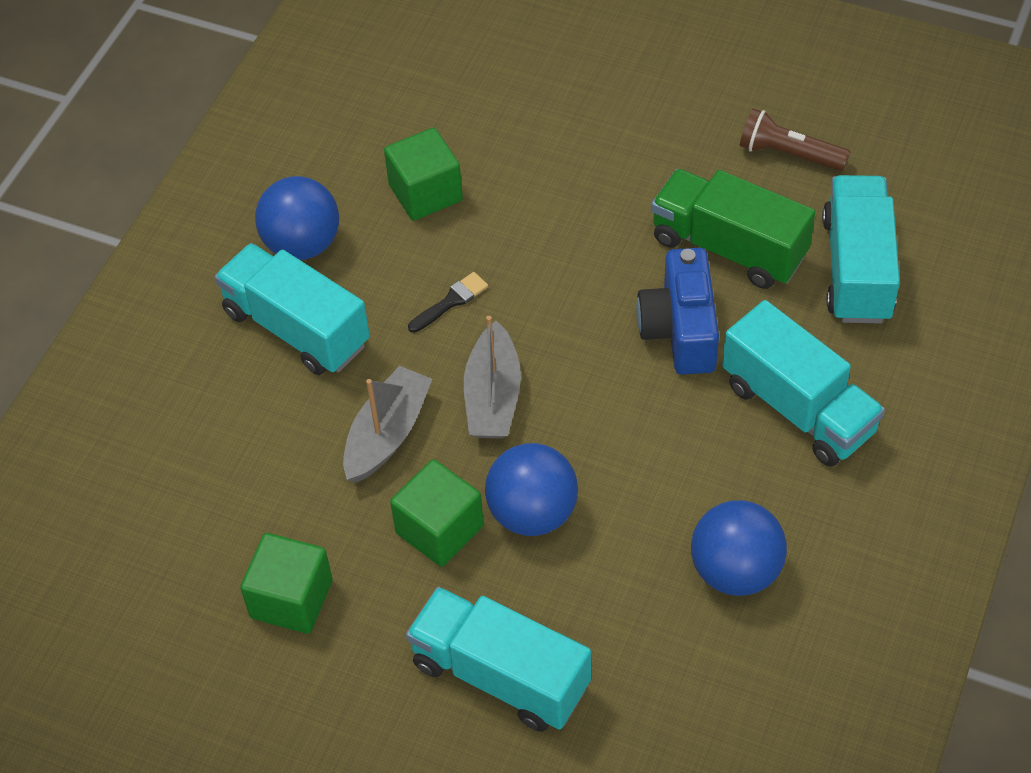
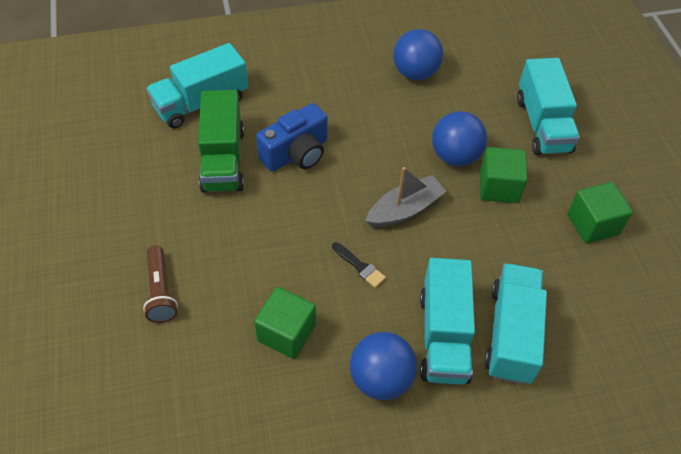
camera: 130 degrees left, 0 degrees up
(387, 434) = (469, 243): grey boat -> none
(451, 302) = (359, 266): black brush -> black brush turned 150 degrees counterclockwise
(788, 154) = (131, 164): brown flashlight -> brown flashlight (161, 291)
(798, 408) = (308, 89): turquoise truck -> turquoise truck (511, 333)

